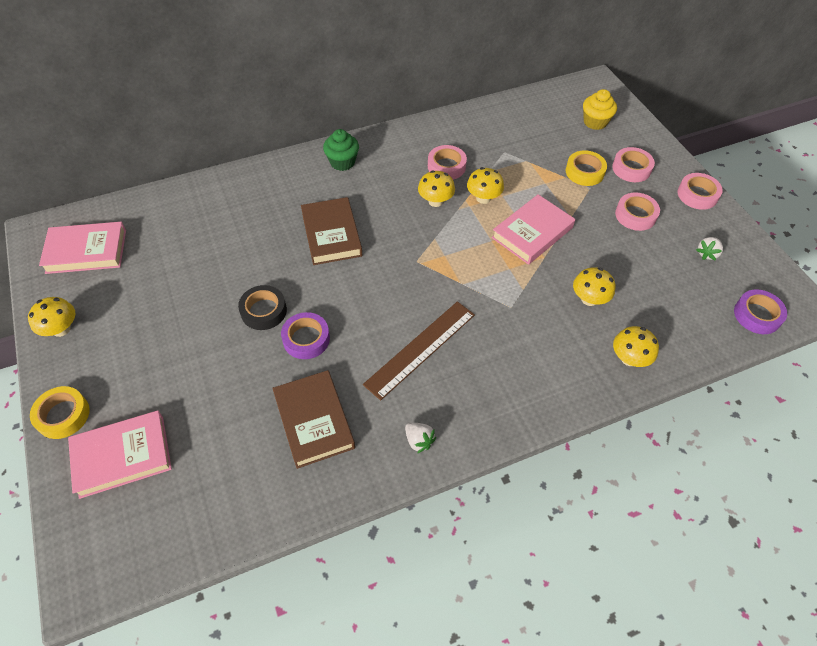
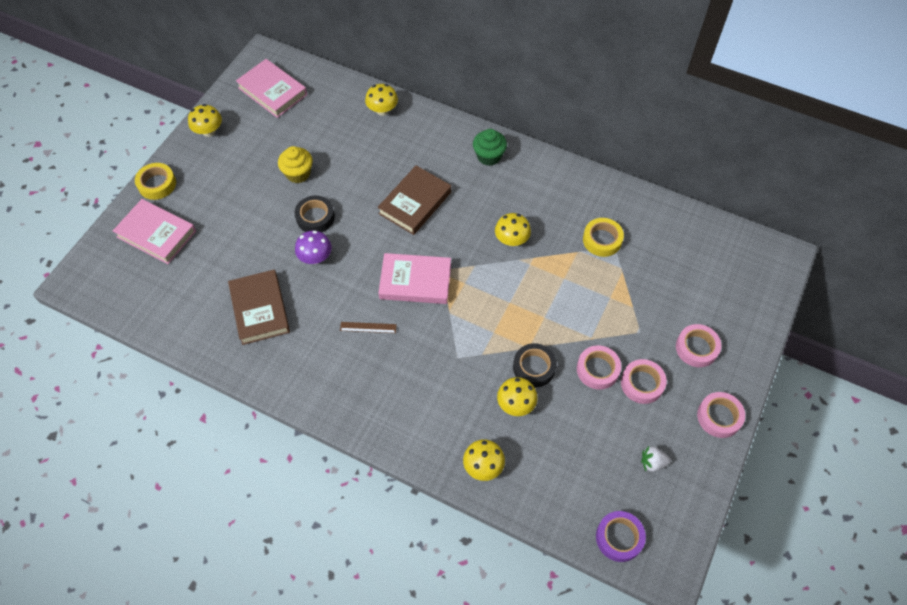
camera: 50 degrees right, 5 degrees up
(306, 339) = (315, 257): purple tape -> purple mushroom
(314, 421) = (260, 309): brown book -> brown book turned 45 degrees counterclockwise
(419, 441) = (295, 378): white strawberry -> none
(420, 349) = (368, 327): brown ruler -> brown ruler, size x0.46
(446, 166) = (555, 221): pink tape -> pink tape (597, 370)
(483, 198) = (547, 267): yellow mushroom -> yellow mushroom (382, 110)
(532, 233) = (545, 323): pink book -> pink book (415, 281)
(565, 266) = (534, 367): none -> black tape
(584, 172) = (653, 317): yellow tape -> yellow tape (602, 240)
(595, 122) = (726, 286): yellow cupcake -> yellow cupcake (298, 174)

